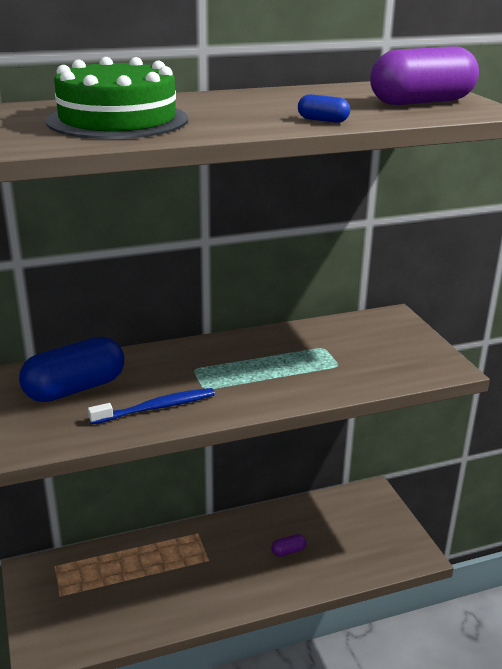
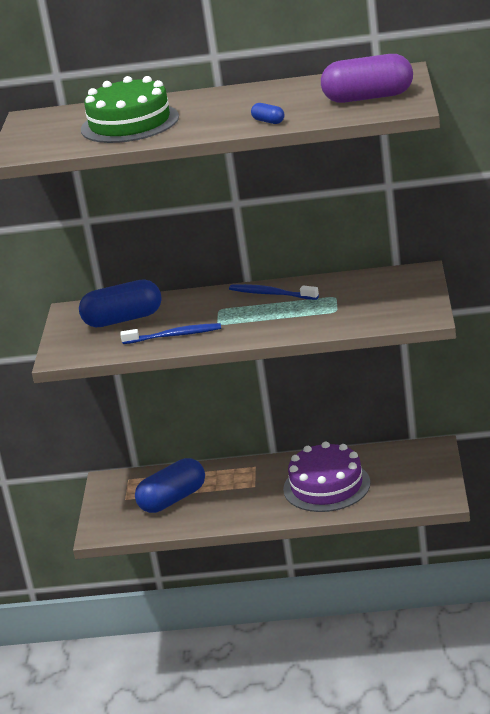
camera: 25 degrees right, 0 degrees up
(119, 589) = (172, 499): none -> blue capsule
(246, 347) = (271, 294): none -> blue toothbrush
(288, 551) = (326, 486): purple capsule -> purple cake

